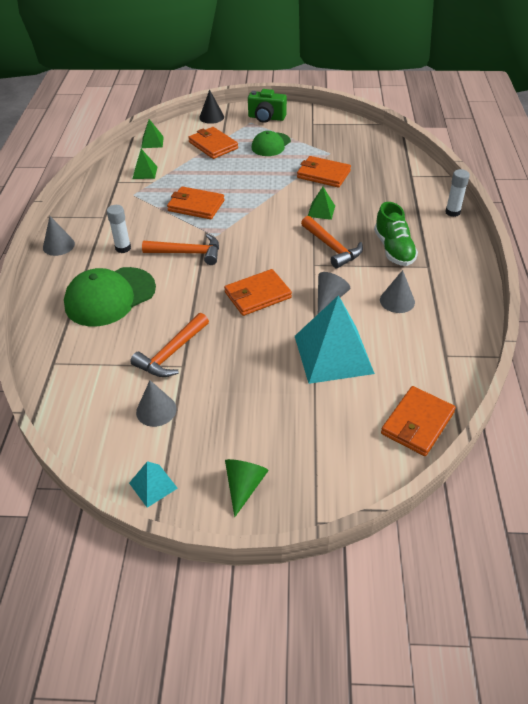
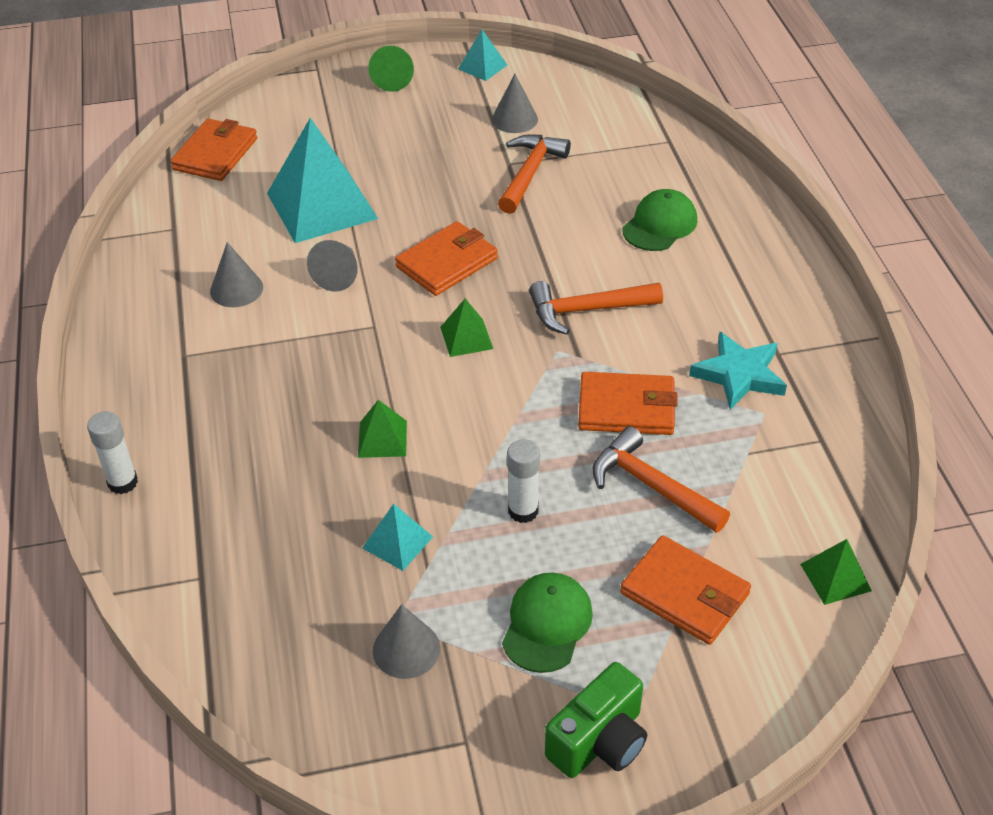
camera: 165 degrees right, 0 degrees up
(58, 245) = (805, 287): grey cone -> grey cone (406, 649)
(110, 297) = (660, 225): green cap -> green cap, size x0.62
(123, 248) = (698, 300): white glue stick -> white glue stick (523, 511)
(131, 211) = (739, 375): none -> turquoise star
(145, 172) = (783, 475): green pyramid -> green pyramid (466, 338)
(211, 117) = (750, 714): black cone -> none
(266, 118) = (599, 741): green camera -> green camera turned 135 degrees clockwise
(323, 174) = (397, 542): orange wallet -> turquoise pyramid
(332, 248) = (348, 362): orange hammer -> orange hammer (651, 485)
(393, 249) = (241, 377): green shoe -> none

